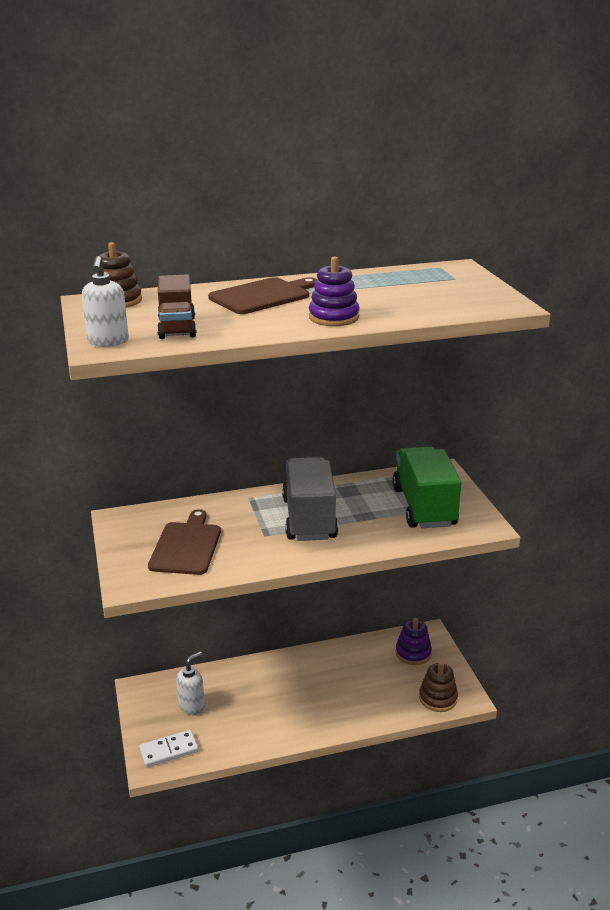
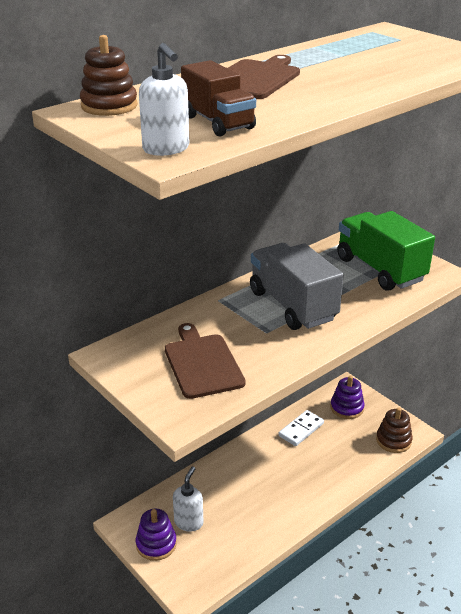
camera: 25 degrees left, 5 degrees up
(169, 750) = (196, 572): white domino -> white domino (301, 429)
(334, 317) = (354, 88): purple stacking toy -> purple stacking toy (156, 544)

